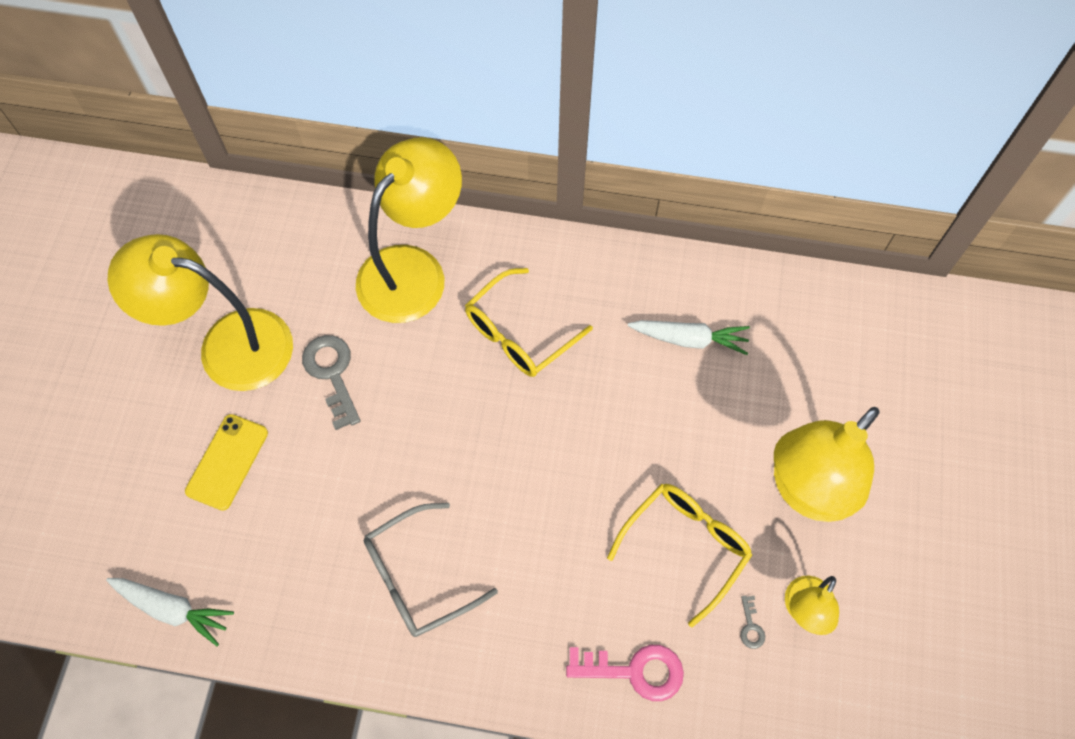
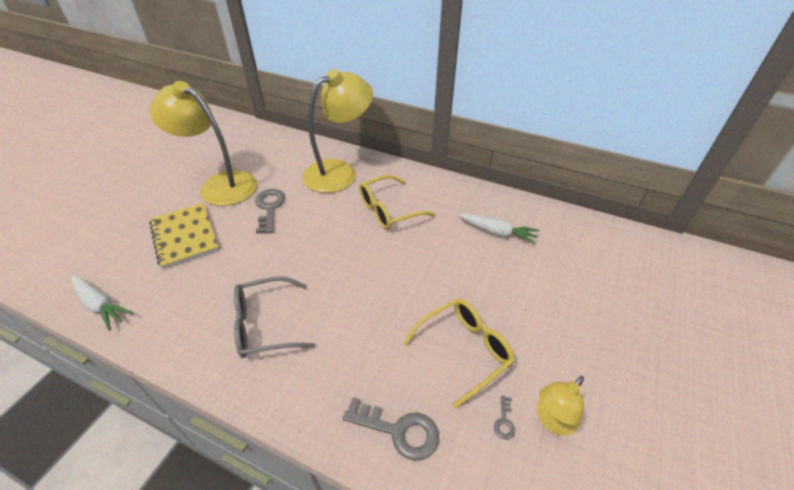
camera: 15 degrees right, 20 degrees down
(227, 462) = (185, 236): yellow phone -> yellow notebook
(634, 671) = (398, 430): pink key -> grey key
(807, 491) = (567, 335): yellow lamp -> none

